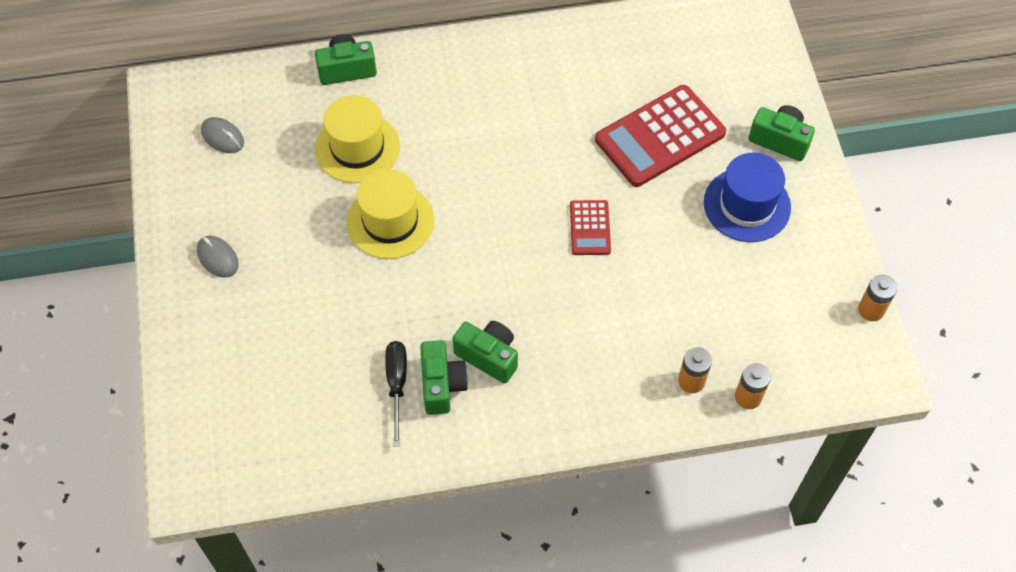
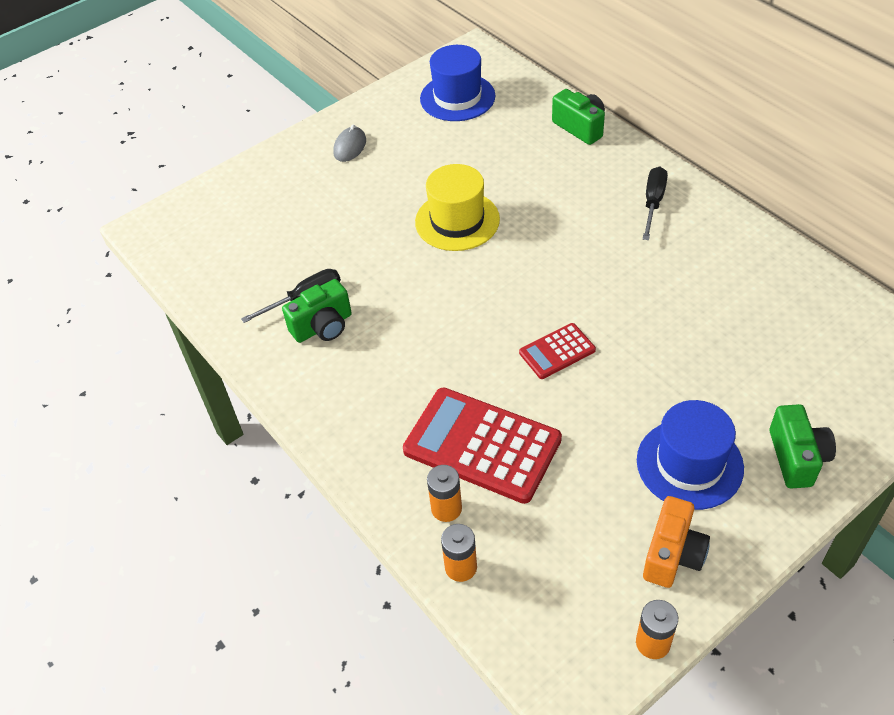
camera: 65 degrees right, 10 degrees down
(222, 137) = (457, 97): grey mouse -> blue hat
(357, 148) = (511, 169): yellow hat -> none
(479, 74) = (653, 203): none -> black screwdriver
(488, 356) = (371, 343): green camera -> none
(660, 136) = (706, 356): red calculator -> red calculator (482, 445)
(812, 259) = (672, 554): none -> orange camera

